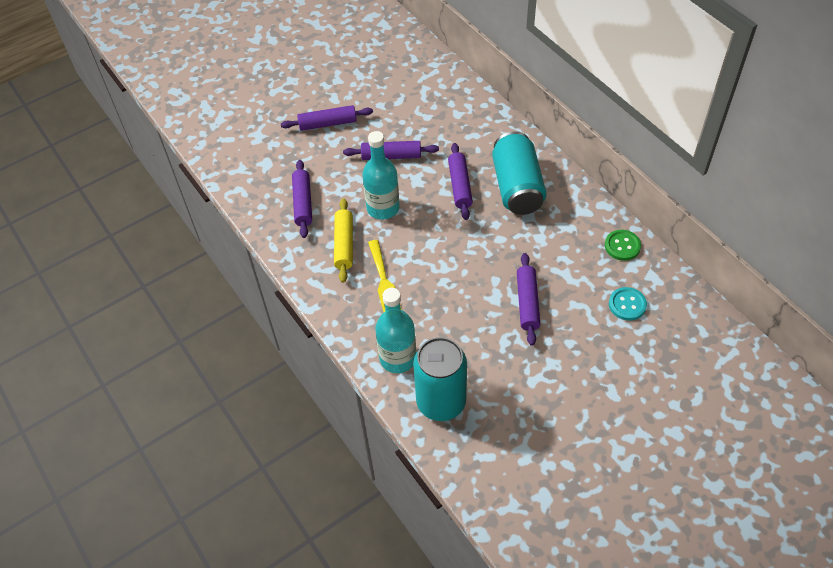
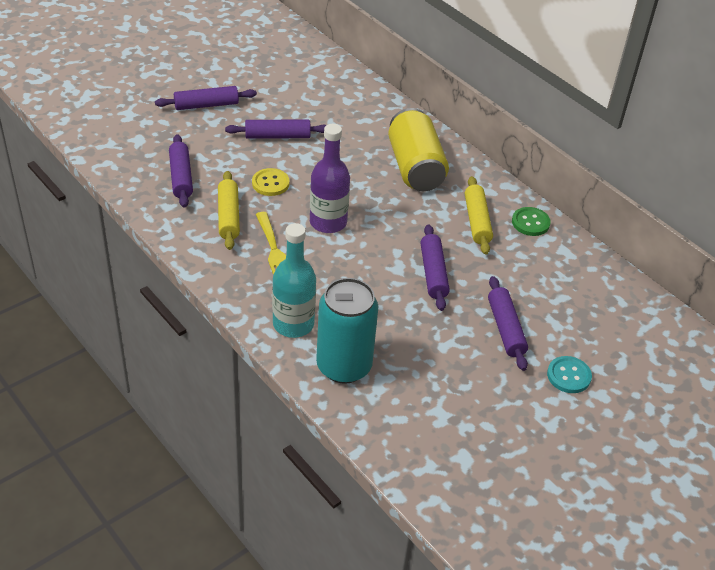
camera: 10 degrees left, 10 degrees down
(383, 208) = (270, 183): turquoise bottle -> yellow button
(433, 249) = (328, 222): none -> purple bottle
(460, 186) = (353, 165): purple rolling pin -> purple rolling pin (505, 329)
(517, 187) = (415, 167): turquoise can -> yellow can
(571, 245) = (477, 221): none -> yellow rolling pin
(627, 304) = (540, 276): turquoise button -> turquoise button (568, 376)

